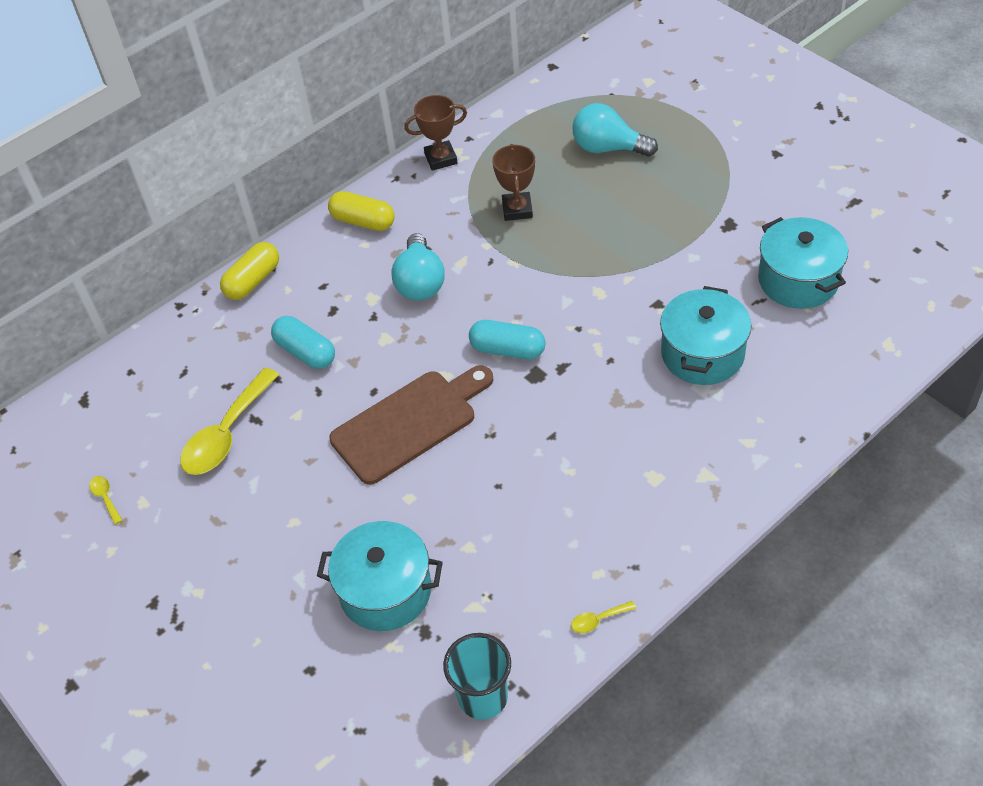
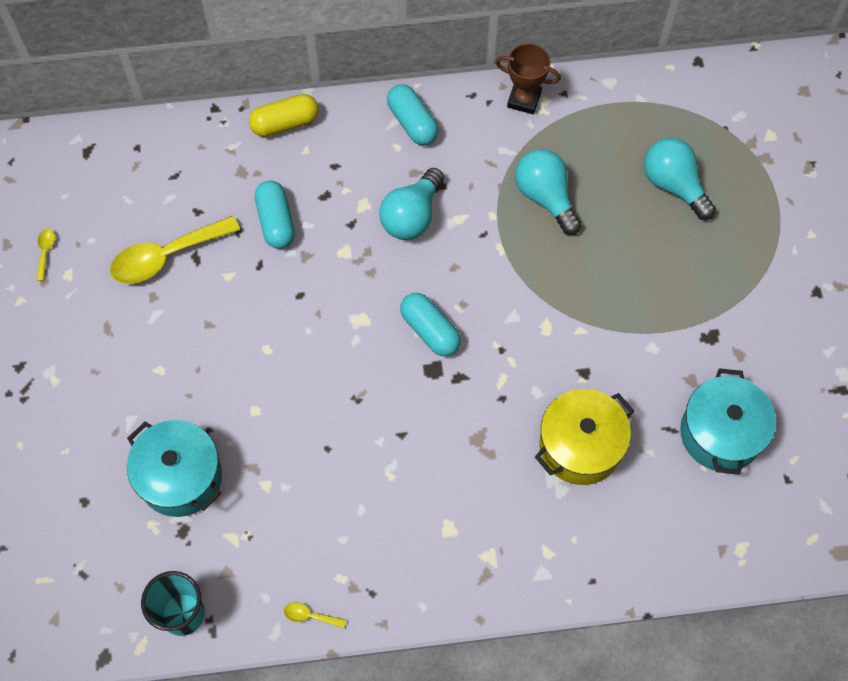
camera: 30 degrees right, 15 degrees up
(363, 221) = (412, 122): yellow capsule -> turquoise capsule
(410, 423) = (304, 344): brown cutting board -> none
(517, 209) = (545, 197): brown trophy -> turquoise light bulb
(702, 354) = (580, 446): turquoise pot -> yellow pot

